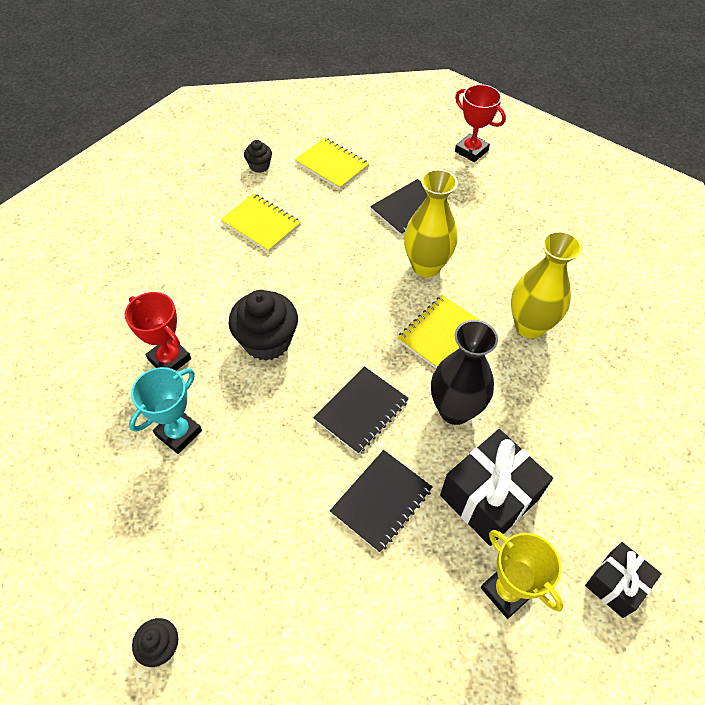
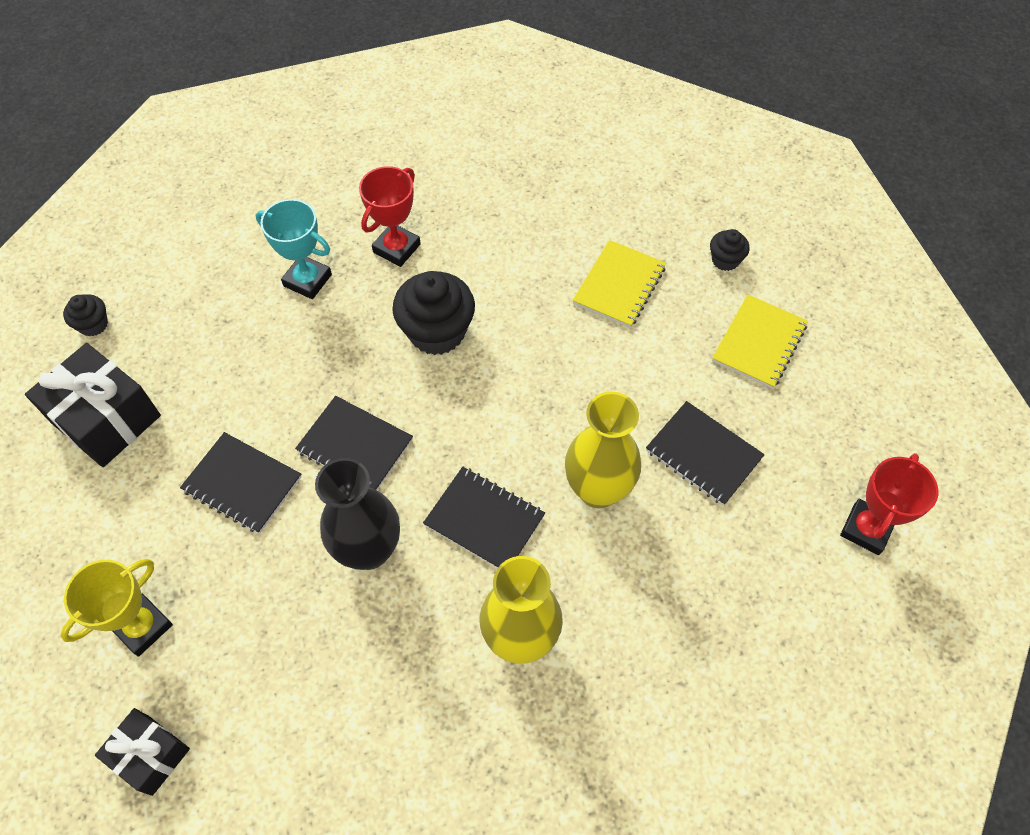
camera: 80 degrees right, 5 degrees up
(440, 333) = (484, 520): yellow notebook -> black notebook
(489, 497) = (254, 600): black gift -> black gift (106, 419)

